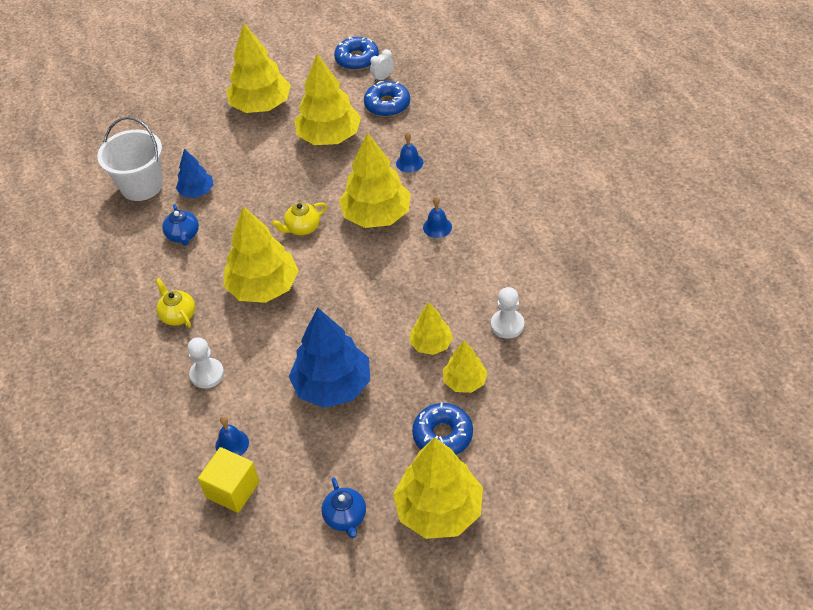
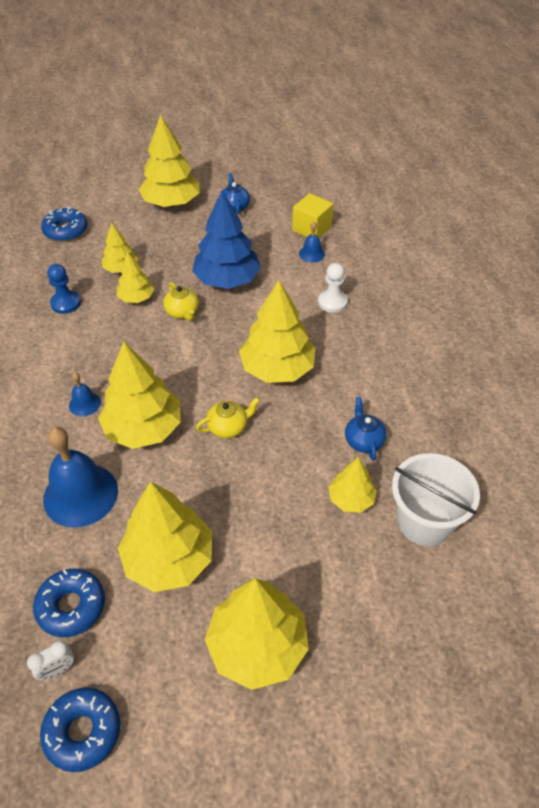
camera: 175 degrees left, 0 degrees up
(178, 315) = (362, 355): yellow teapot -> yellow teapot (182, 312)
(197, 192) = (351, 499): blue tree -> yellow tree
(409, 163) = (80, 494): blue bell -> blue bell, size x2.12
(442, 435) = (152, 239): blue donut -> blue donut (66, 230)
(507, 325) = (66, 303): white pawn -> blue pawn

